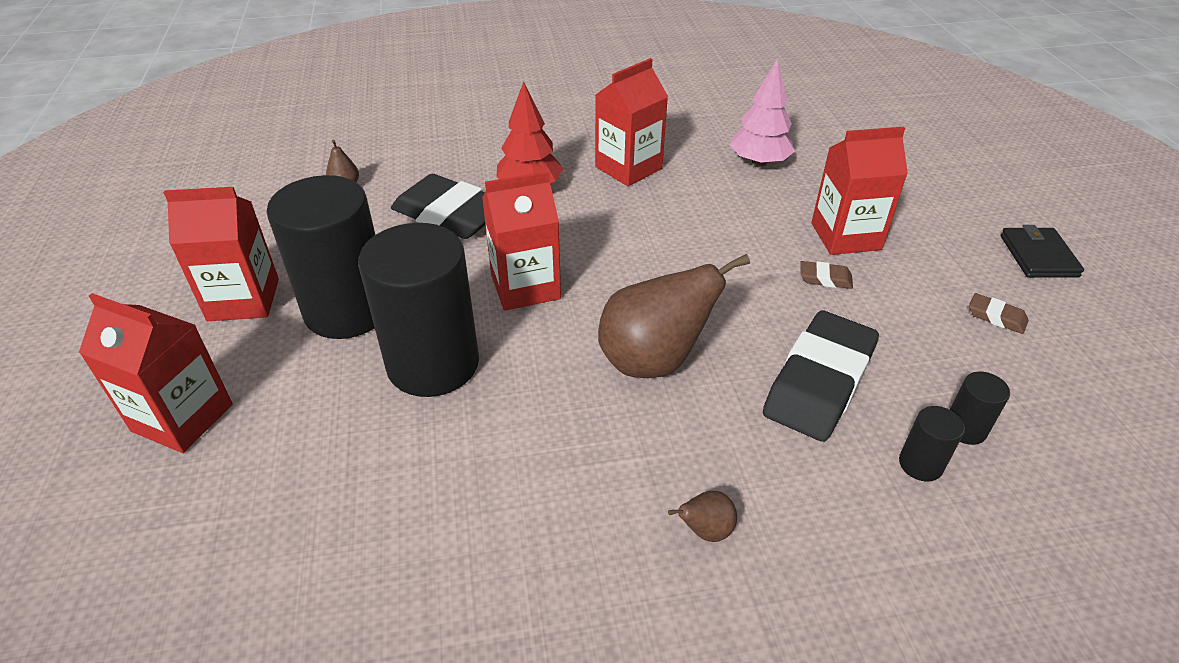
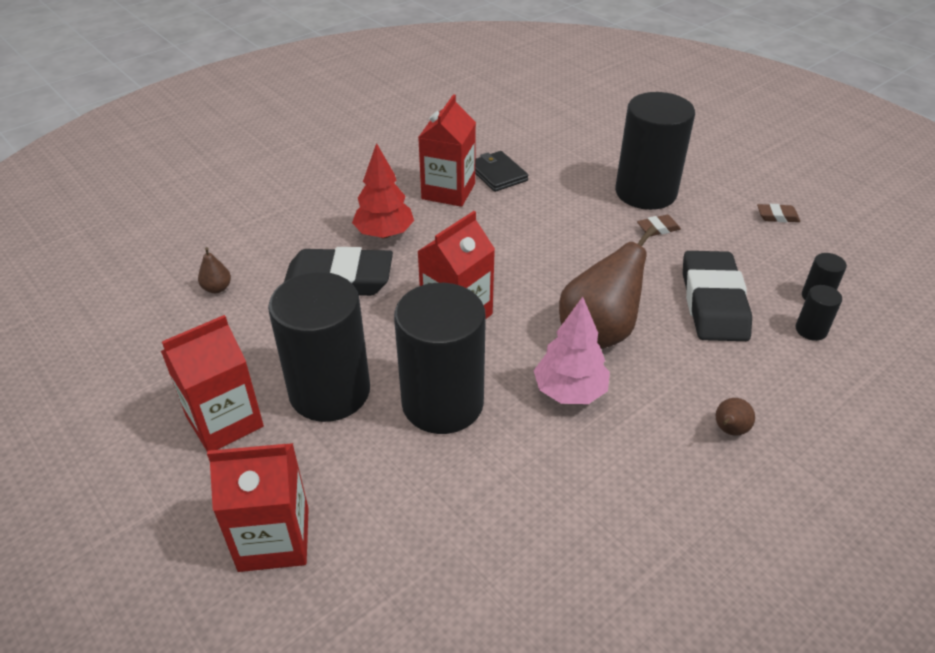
camera: 30 degrees left, 0 degrees up
(759, 162) = (541, 155): pink tree -> pink tree (569, 391)
(845, 236) = (645, 192): red carton -> black cylinder
(1038, 256) = (768, 165): black wallet -> black wallet (497, 174)

